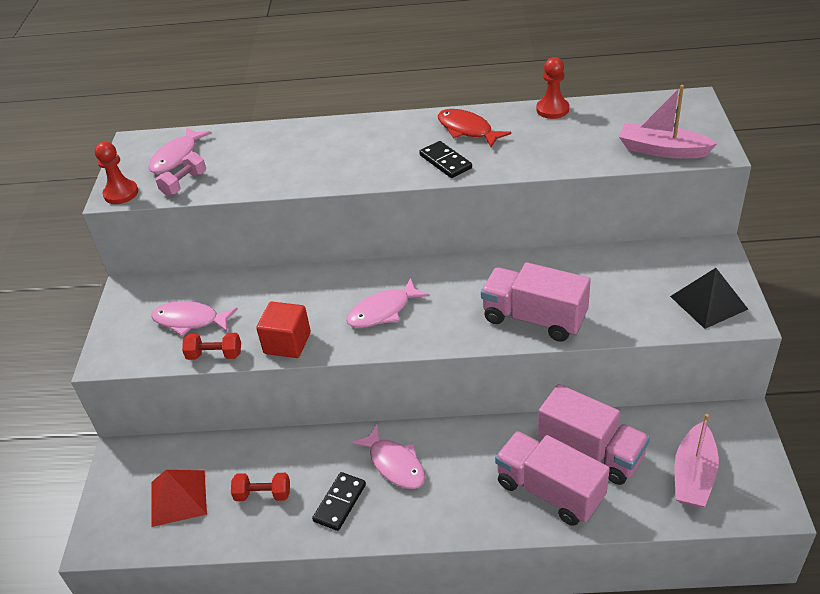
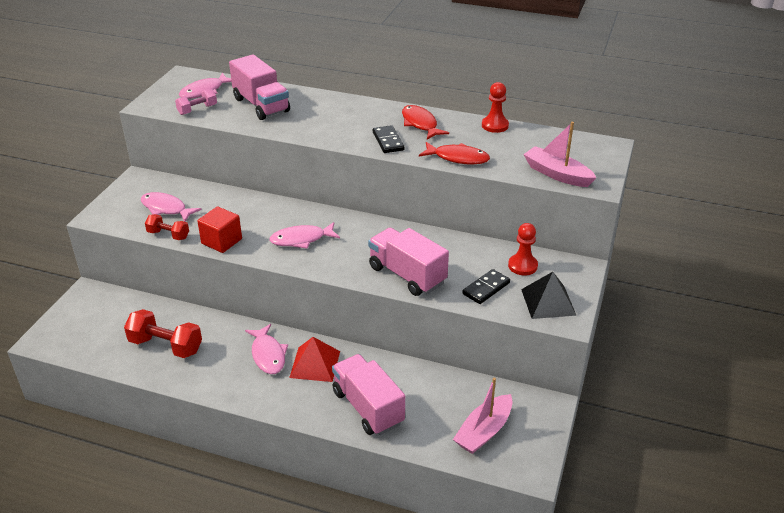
camera: 15 degrees right, 5 degrees down
(121, 193) = (152, 105): red pawn -> red pawn (522, 266)
(178, 498) = (109, 330): red pyramid -> red pyramid (315, 364)
(263, 494) = (166, 346): red dumbbell -> red dumbbell, size x1.68
(340, 503) = (214, 368): black domino -> black domino (486, 288)
(540, 161) = (458, 158): none -> red fish
(591, 452) = (416, 391): pink truck -> pink truck (261, 105)

